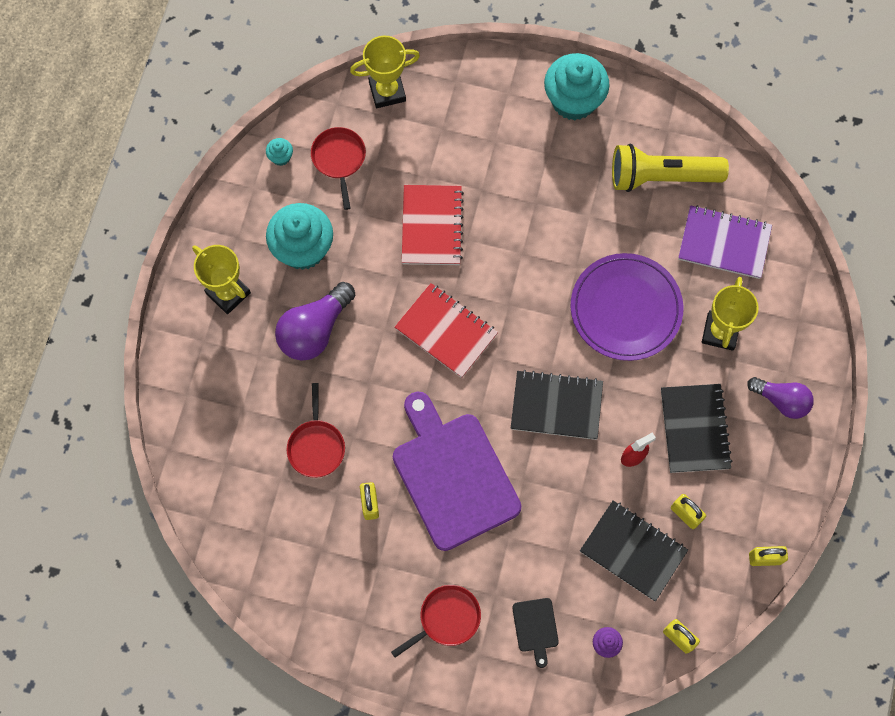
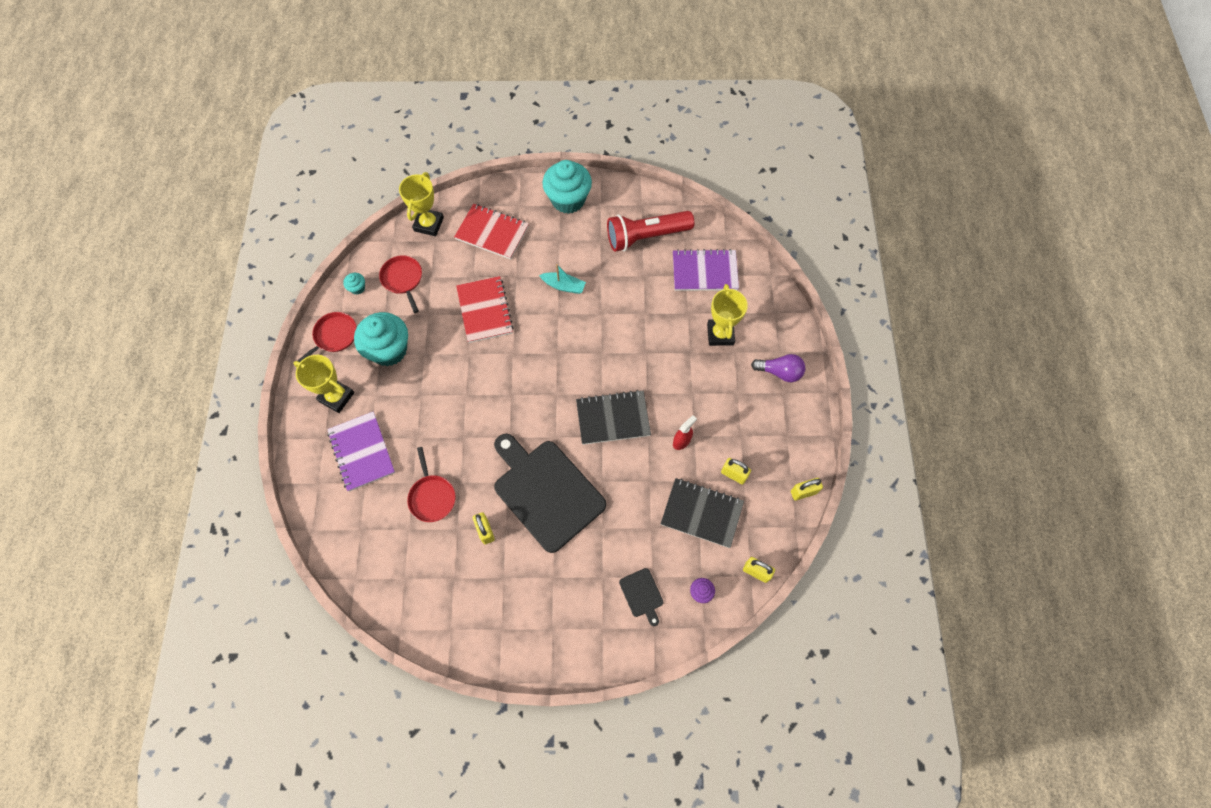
camera: 15 degrees left, 5 degrees down
(245, 370) = (362, 452): none -> purple notebook
(314, 330) = (411, 408): purple light bulb -> none
(387, 91) = (429, 224): yellow trophy -> yellow trophy turned 45 degrees counterclockwise
(446, 331) = (514, 384): red notebook -> red notebook (492, 233)
(446, 618) = (569, 606): red pan -> red pan (334, 336)
(452, 475) = (546, 491): purple cutting board -> black cutting board
(538, 218) = (563, 286): none -> turquoise boat
(625, 309) = (646, 334): purple plate -> none
(661, 177) = (646, 237): yellow flashlight -> red flashlight
(694, 429) = (722, 409): black notebook -> none

